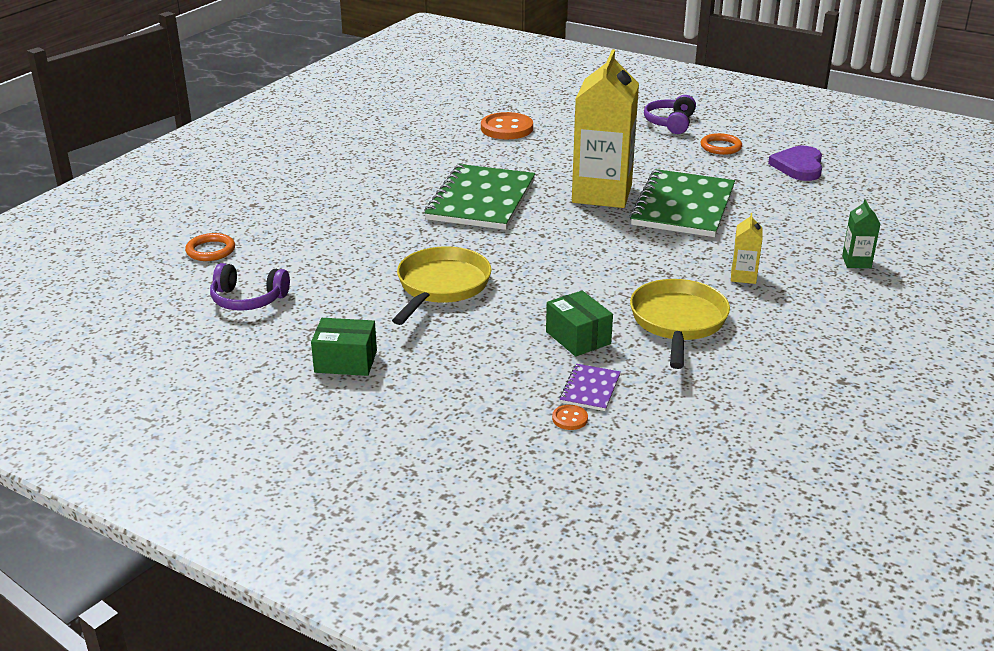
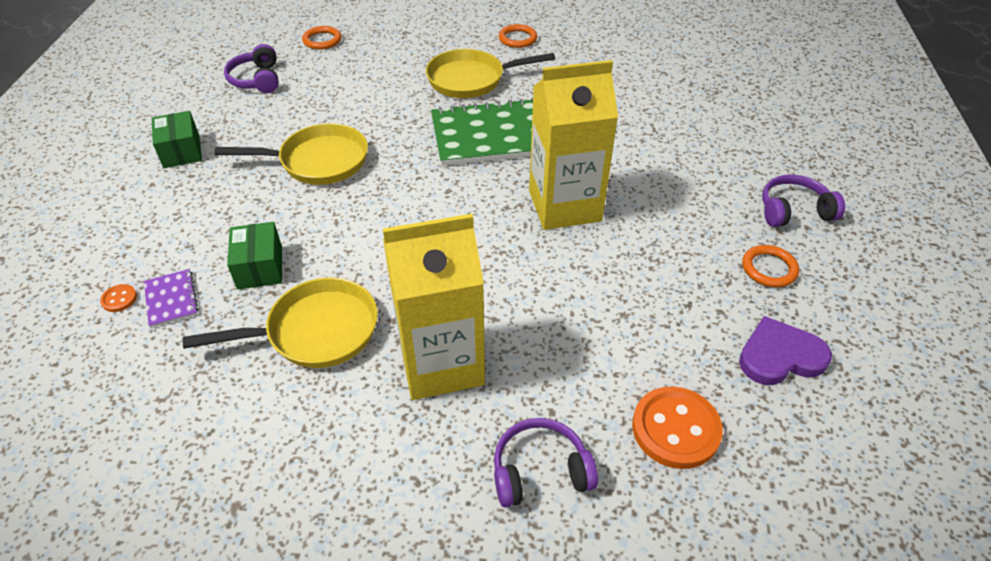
camera: 65 degrees right, 15 degrees up
(337, 156) = (517, 39): none -> orange ring
(382, 191) = (471, 79): none -> yellow pan
(507, 128) = (661, 105): orange button -> orange button (675, 429)
(578, 338) = (260, 267): green box -> green box turned 45 degrees counterclockwise
(590, 389) = (171, 299): purple notebook -> purple notebook turned 75 degrees clockwise
(683, 206) = (580, 274): green notebook -> none
(743, 276) = (441, 363): yellow carton -> yellow carton, size x2.43
(856, 262) = (540, 471): green carton -> purple headphones

